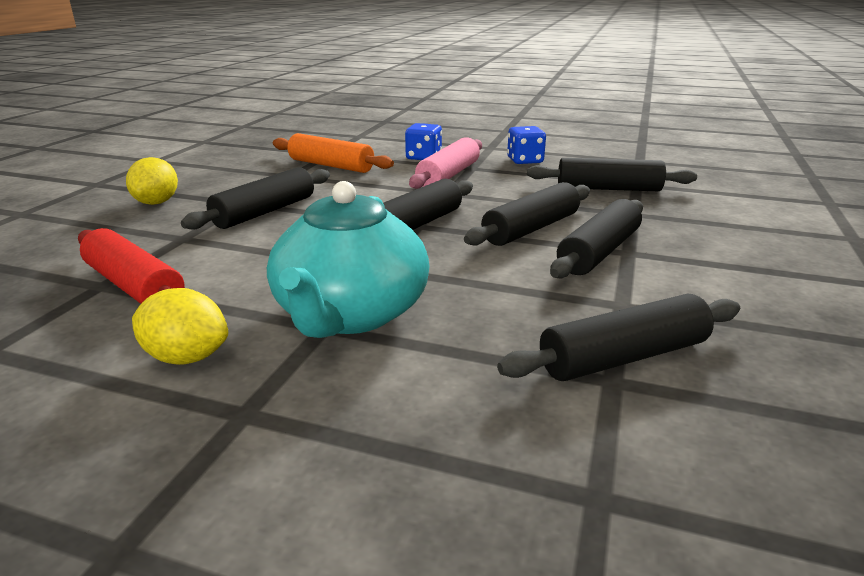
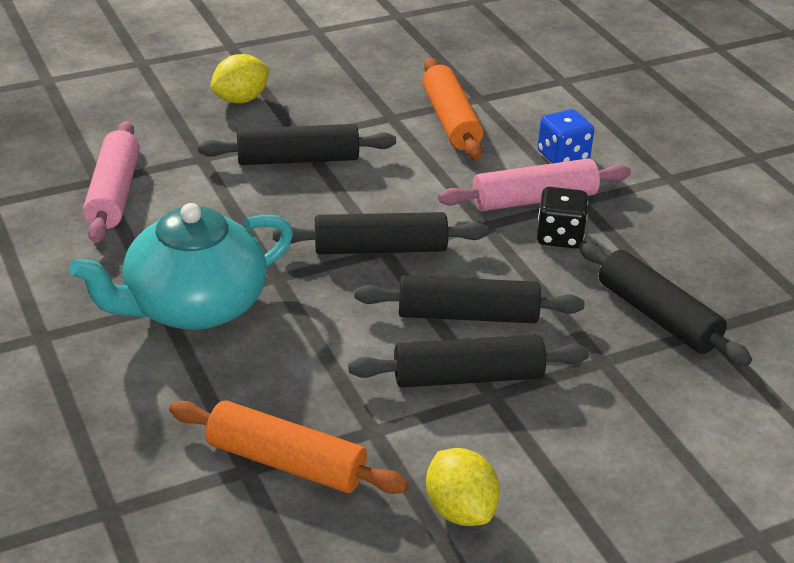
camera: 45 degrees right, 10 degrees up
(134, 286) = (113, 193): red rolling pin -> pink rolling pin
(186, 357) = (66, 277): yellow lemon -> yellow lemon (460, 510)
(495, 182) = (559, 236): none -> black dice
(525, 160) = (662, 222): blue dice -> none
(624, 357) = (285, 463): black rolling pin -> orange rolling pin

